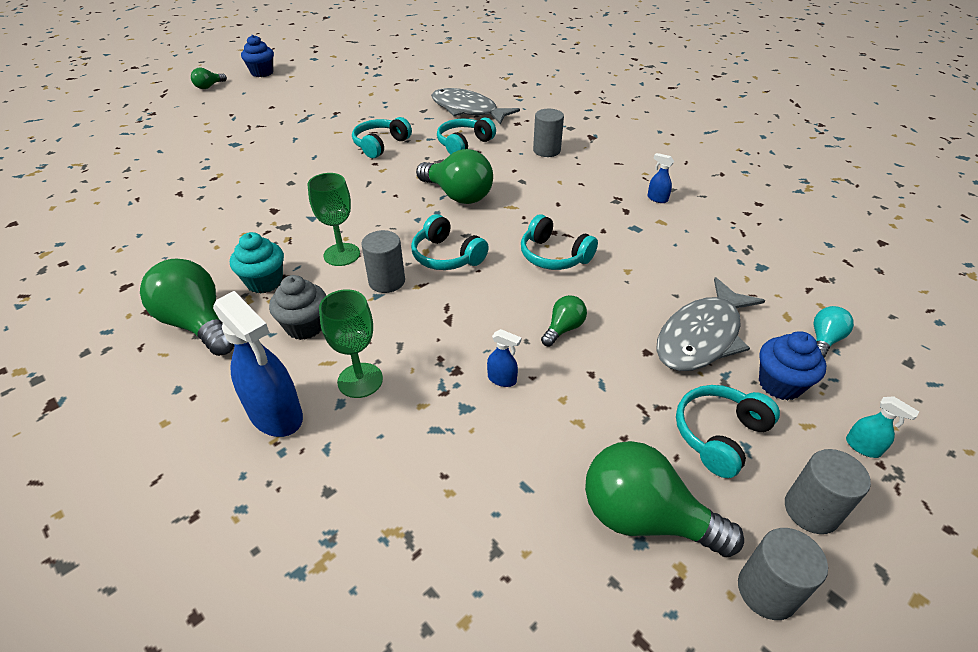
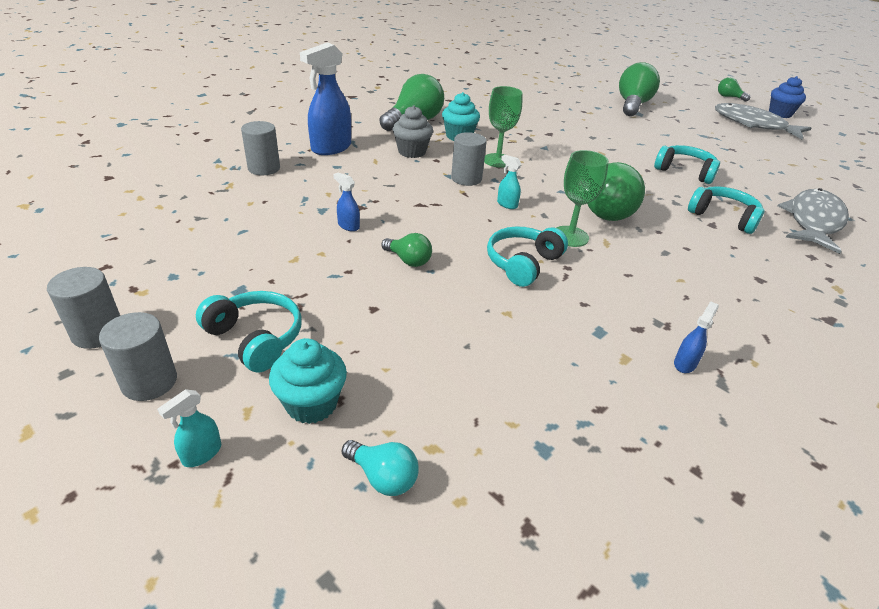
camera: 85 degrees right, 5 degrees down
(360, 380) = (356, 172): green goblet -> green goblet (570, 236)
(446, 256) = (507, 204): turquoise headphones -> turquoise spray bottle
(502, 379) = (348, 226): blue spray bottle -> blue spray bottle turned 105 degrees clockwise
(546, 150) = (754, 275): grey cylinder -> grey cylinder (264, 168)
(644, 517) = (192, 280): green light bulb -> green light bulb (632, 105)
(701, 336) = (394, 353): grey fish -> grey fish (753, 124)
(780, 384) = (311, 404): blue cupcake -> turquoise cupcake

